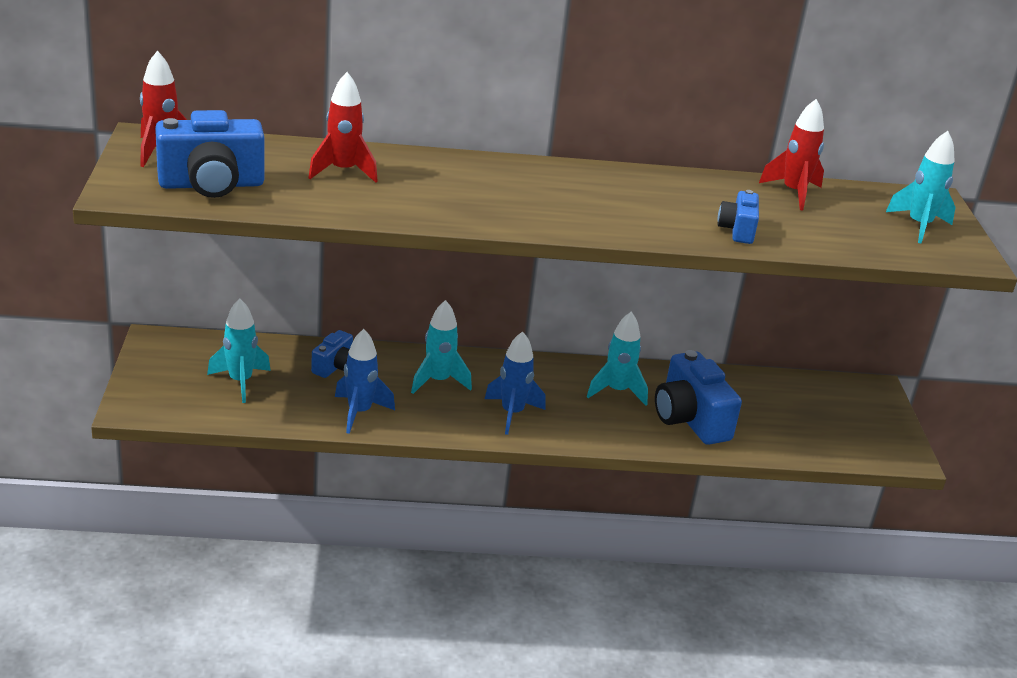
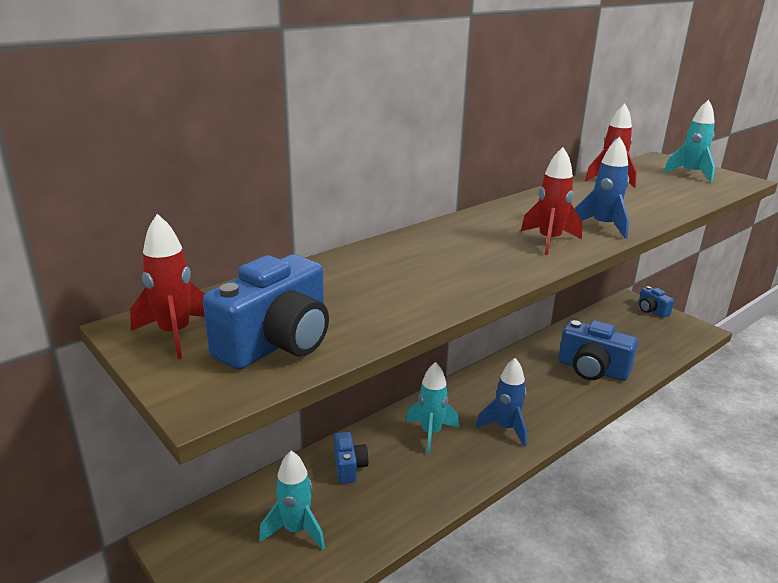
camera: 35 degrees left, 5 degrees down
(343, 171) = (359, 280): red rocket -> red rocket (549, 241)
(359, 412) = (417, 495): blue rocket -> blue rocket (603, 226)
(617, 391) = (533, 374): turquoise rocket -> none
(737, 230) = (640, 211): blue camera -> blue camera (651, 310)

